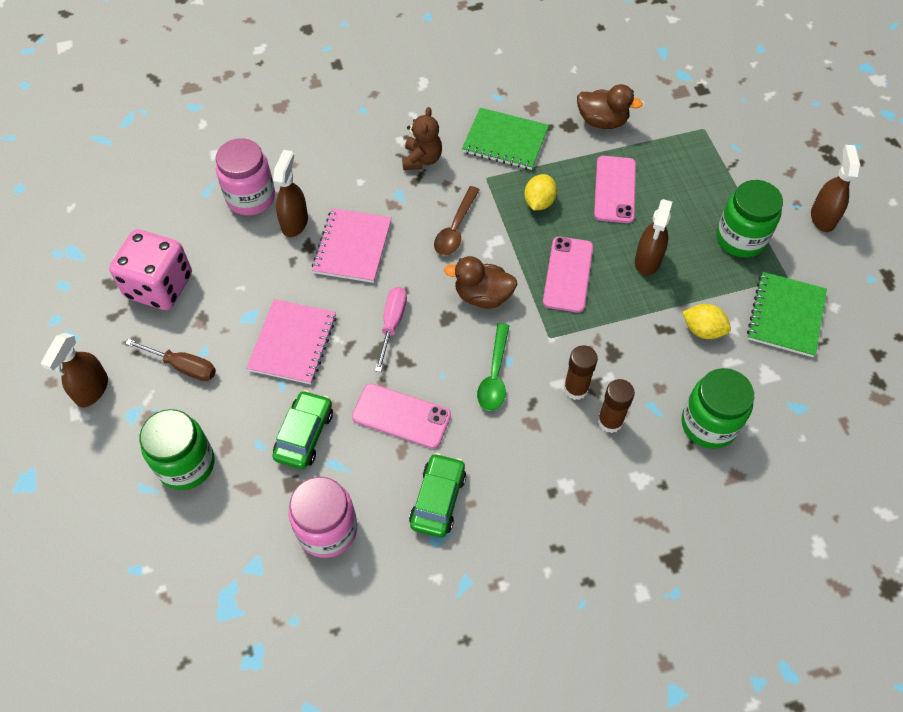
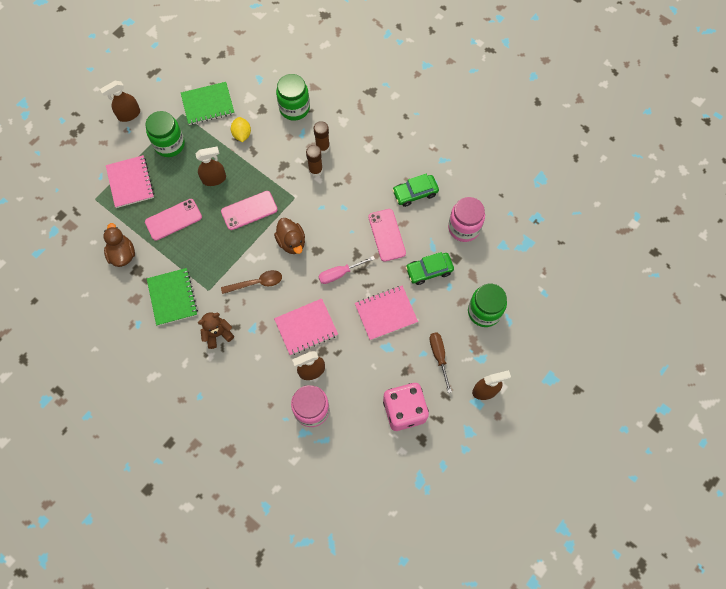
camera: 125 degrees left, 10 degrees up
(494, 376) = (334, 208): green spoon -> none
(539, 202) = (208, 252): yellow lemon -> none
(705, 172) = (130, 182): none -> pink notebook

